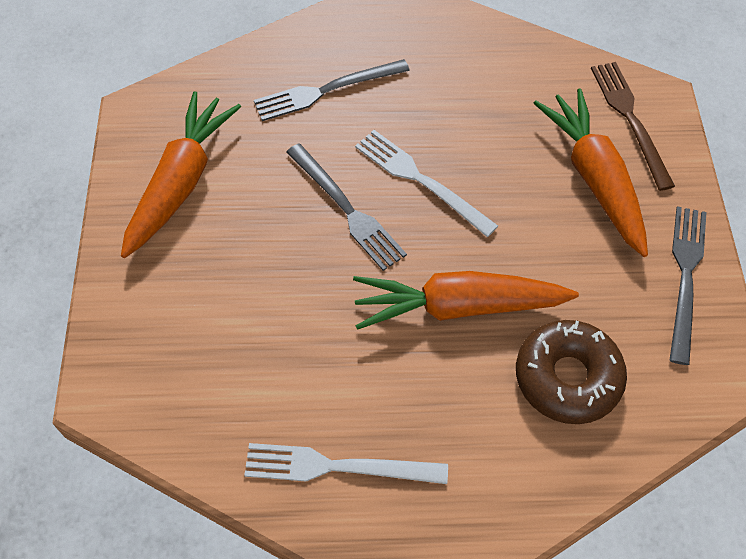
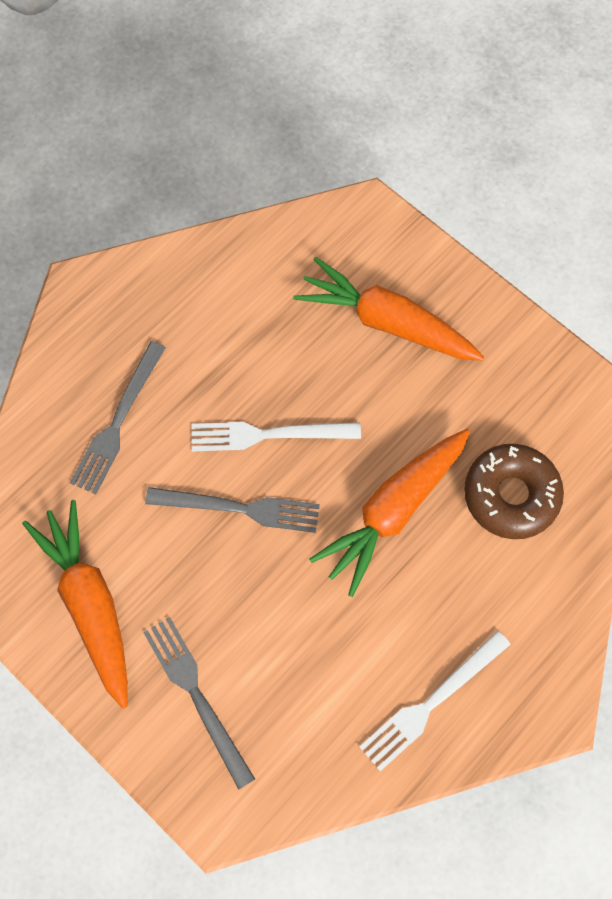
camera: 45 degrees left, 10 degrees up
(630, 119) = (366, 249): brown fork -> none
(685, 277) = (515, 347): grey fork -> grey fork (197, 695)

